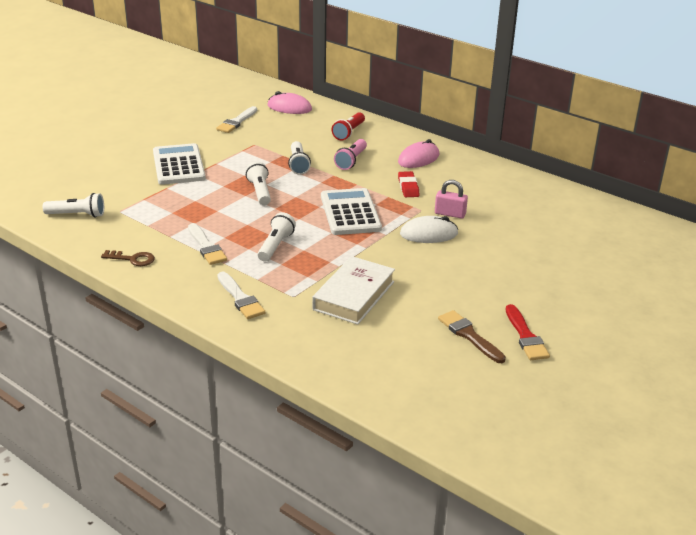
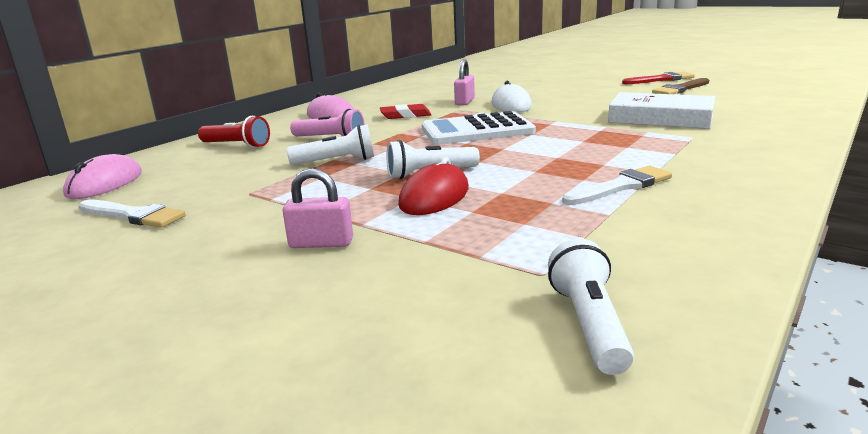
camera: 90 degrees left, 10 degrees down
(132, 259) = (714, 232): brown key -> none
(178, 165) = (321, 243): white calculator -> pink padlock
(221, 192) = (434, 197): none -> red mouse
(240, 298) = (731, 156): white brush -> none
(276, 246) = (584, 153): white flashlight -> none

